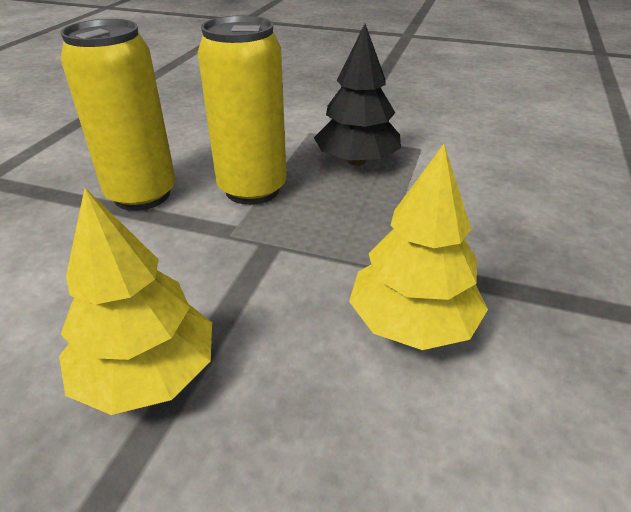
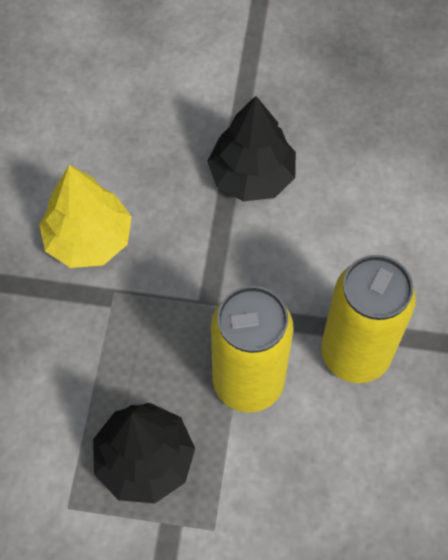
camera: 170 degrees right, 25 degrees up
(147, 374) = (252, 176): yellow tree -> black tree

